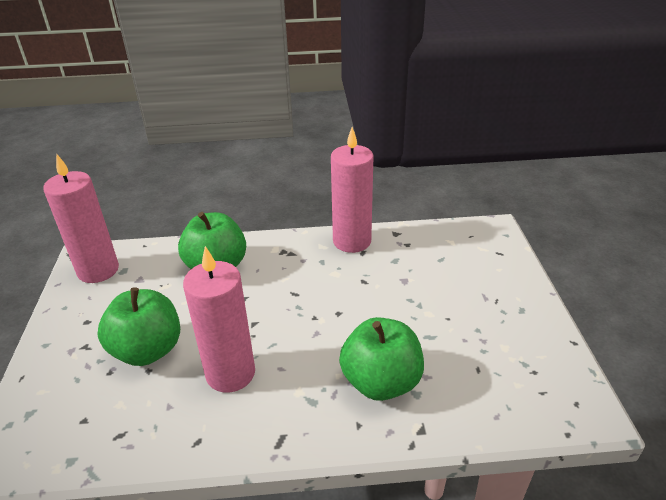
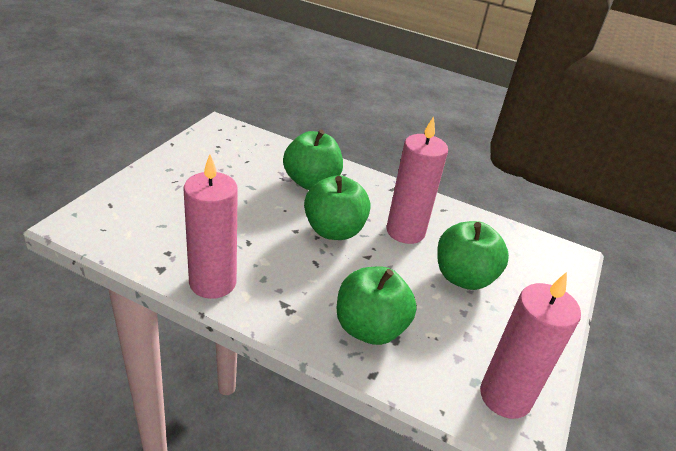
camera: 155 degrees left, 0 degrees up
(304, 332) = (334, 230): none -> green apple

